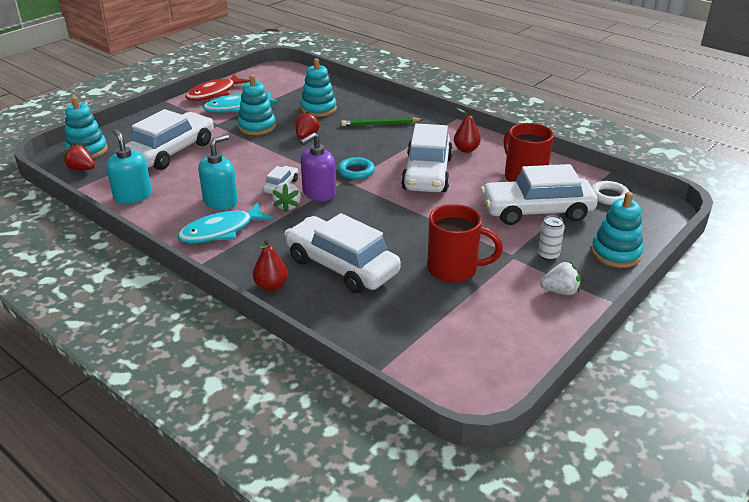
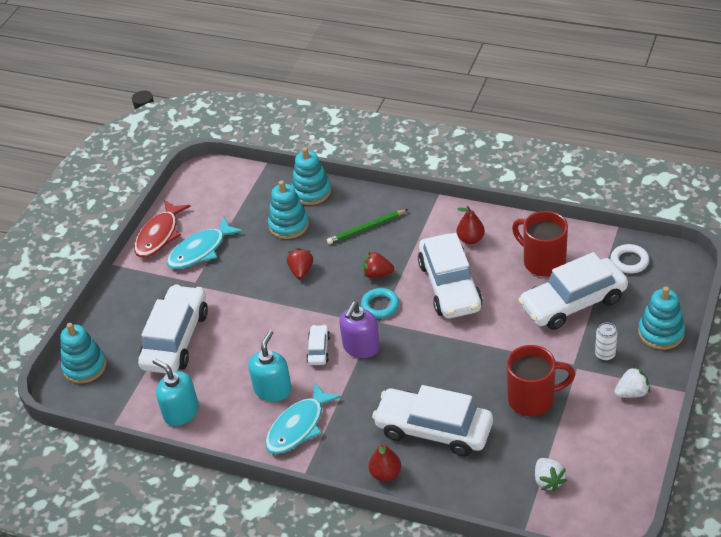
camera: 15 degrees left, 10 degrees up
(82, 169) = (100, 394): red strawberry -> red strawberry (377, 274)
(257, 127) = (240, 273): turquoise stacking toy -> turquoise stacking toy (311, 192)
(287, 206) = (341, 374): white strawberry -> white strawberry (548, 481)

